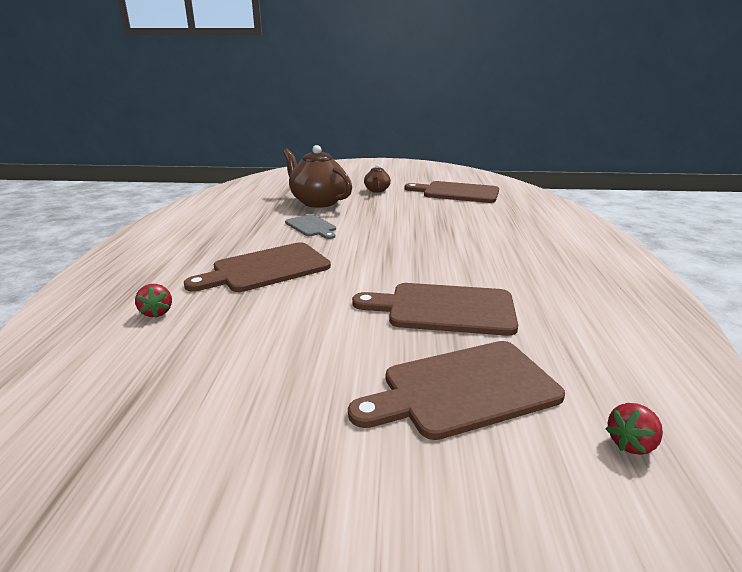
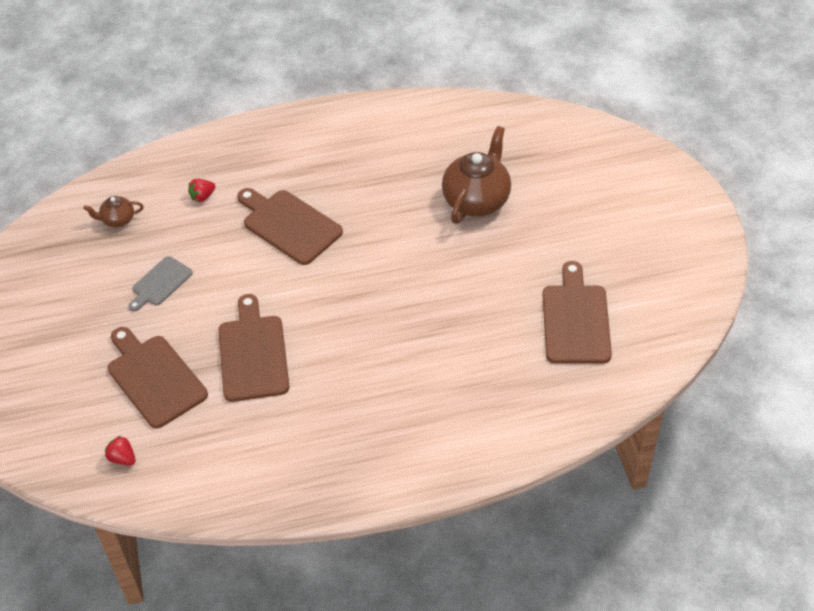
camera: 75 degrees right, 25 degrees up
(312, 227) = (396, 221): grey cutting board -> grey cutting board (160, 283)
(377, 190) = (547, 239): brown teapot -> brown teapot (117, 220)

